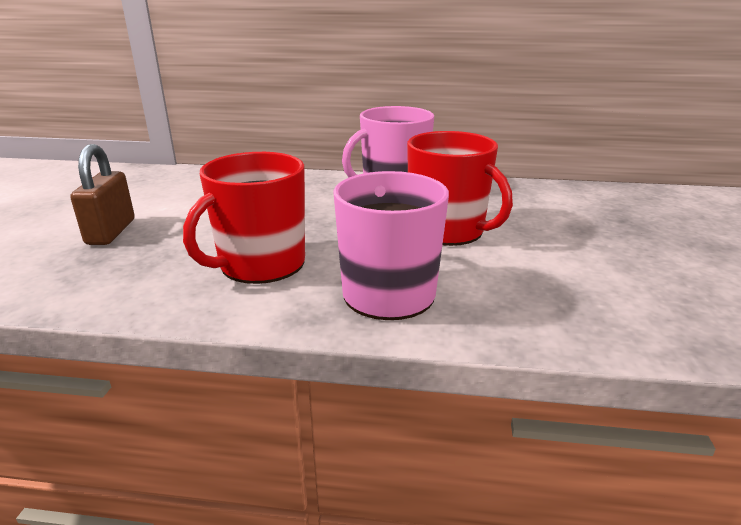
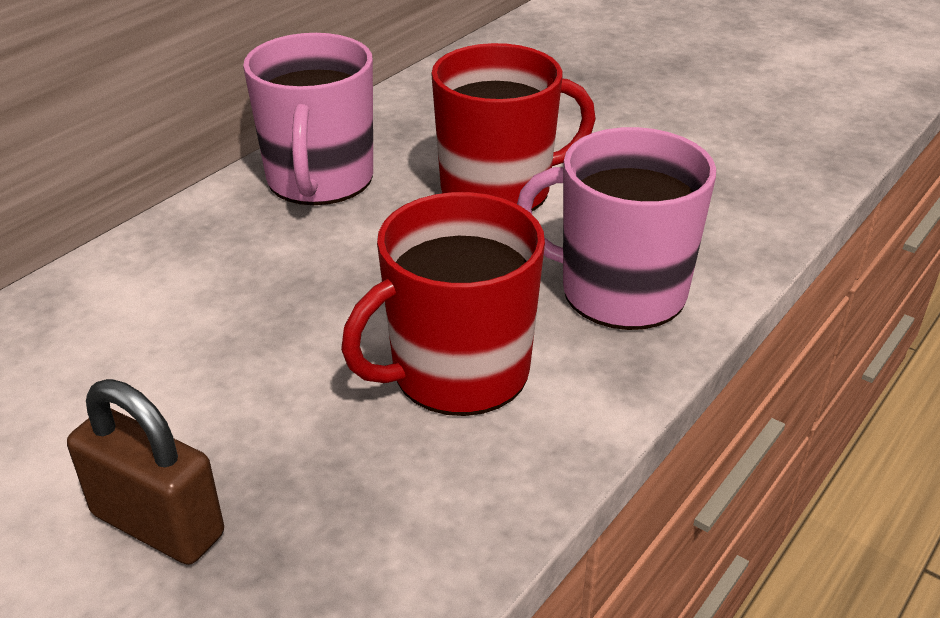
camera: 60 degrees left, 10 degrees up
(260, 264) = (457, 372): red mug -> red mug turned 75 degrees clockwise

